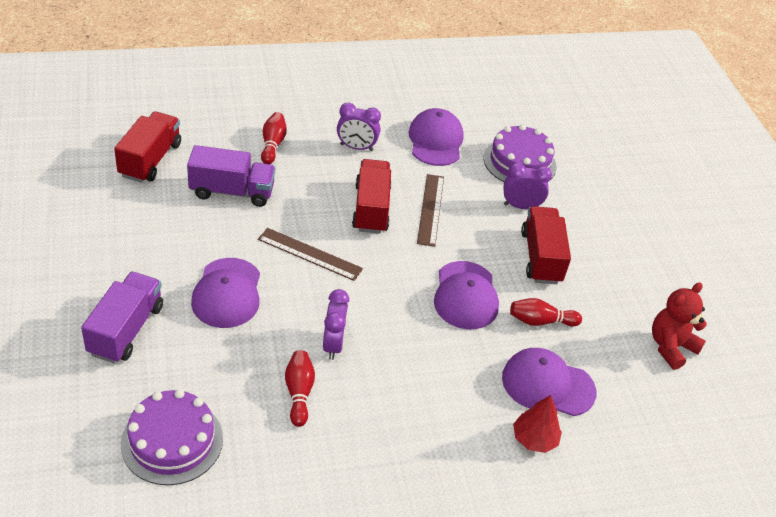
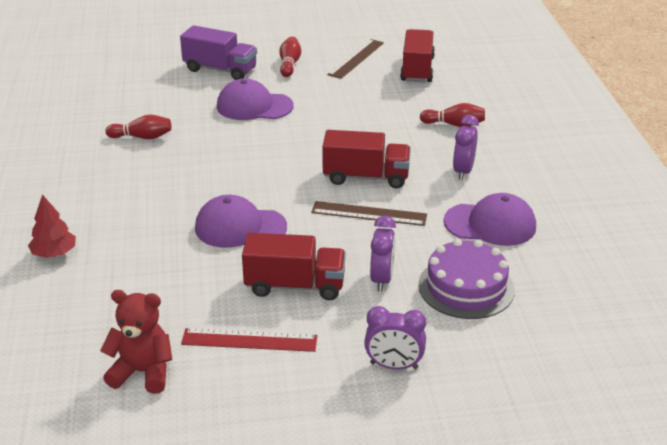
camera: 100 degrees right, 10 degrees down
(150, 160) = (417, 69): red truck -> red truck turned 105 degrees counterclockwise
(172, 441) = (113, 90): purple cake -> none
(232, 191) = (381, 106): purple truck -> none
(309, 254) = (300, 143): brown ruler -> brown ruler (356, 58)
(333, 344) = (189, 153): purple clock -> purple clock (394, 365)
(540, 321) = (198, 274): red bowling pin -> red bowling pin (289, 64)
(547, 384) = (114, 269): purple cap -> none
(614, 283) = (249, 340): none -> red ruler
(671, 347) = (143, 372): red teddy bear -> red teddy bear turned 45 degrees counterclockwise

